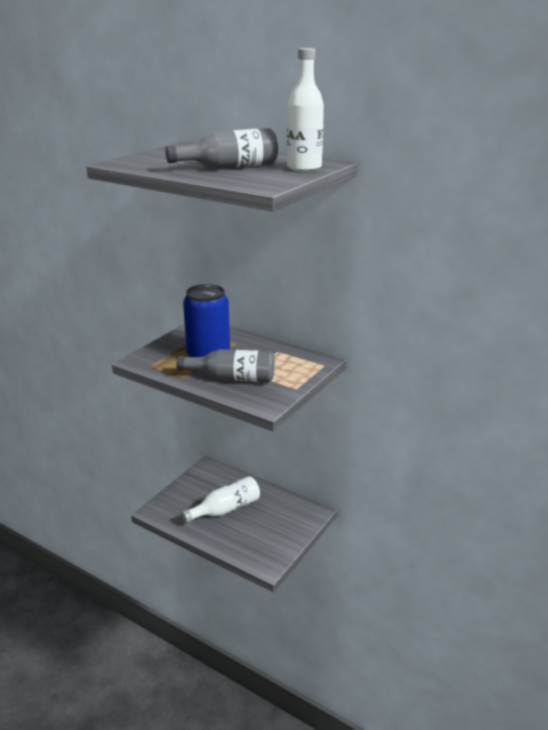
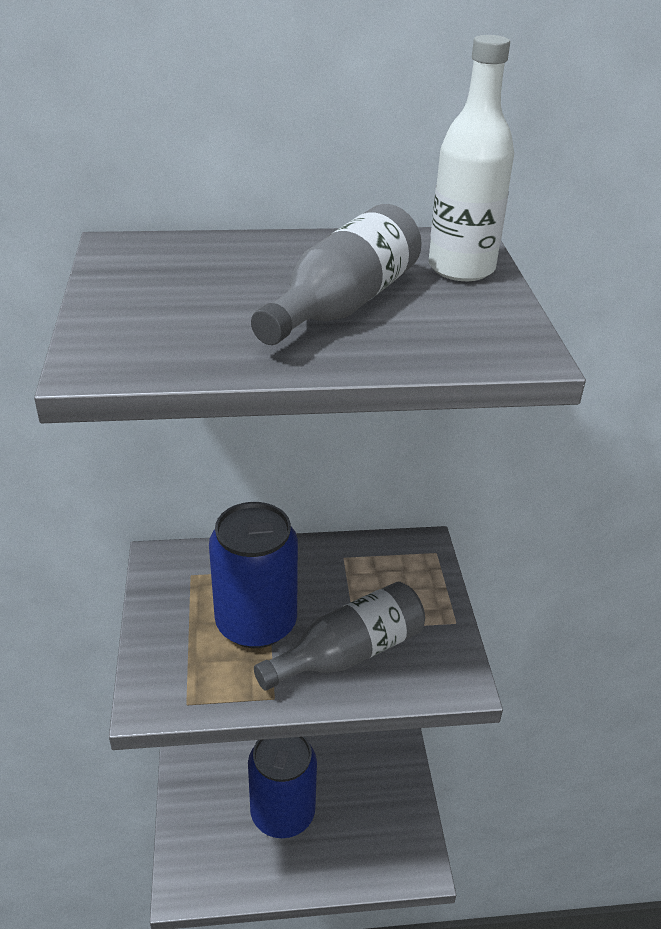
camera: 40 degrees left, 10 degrees up
(225, 509) = (282, 813): white bottle -> blue can

